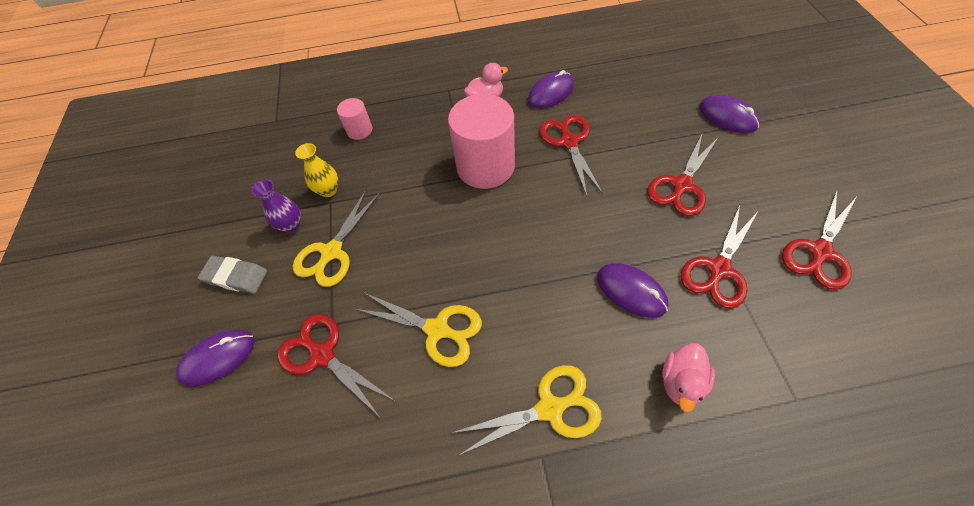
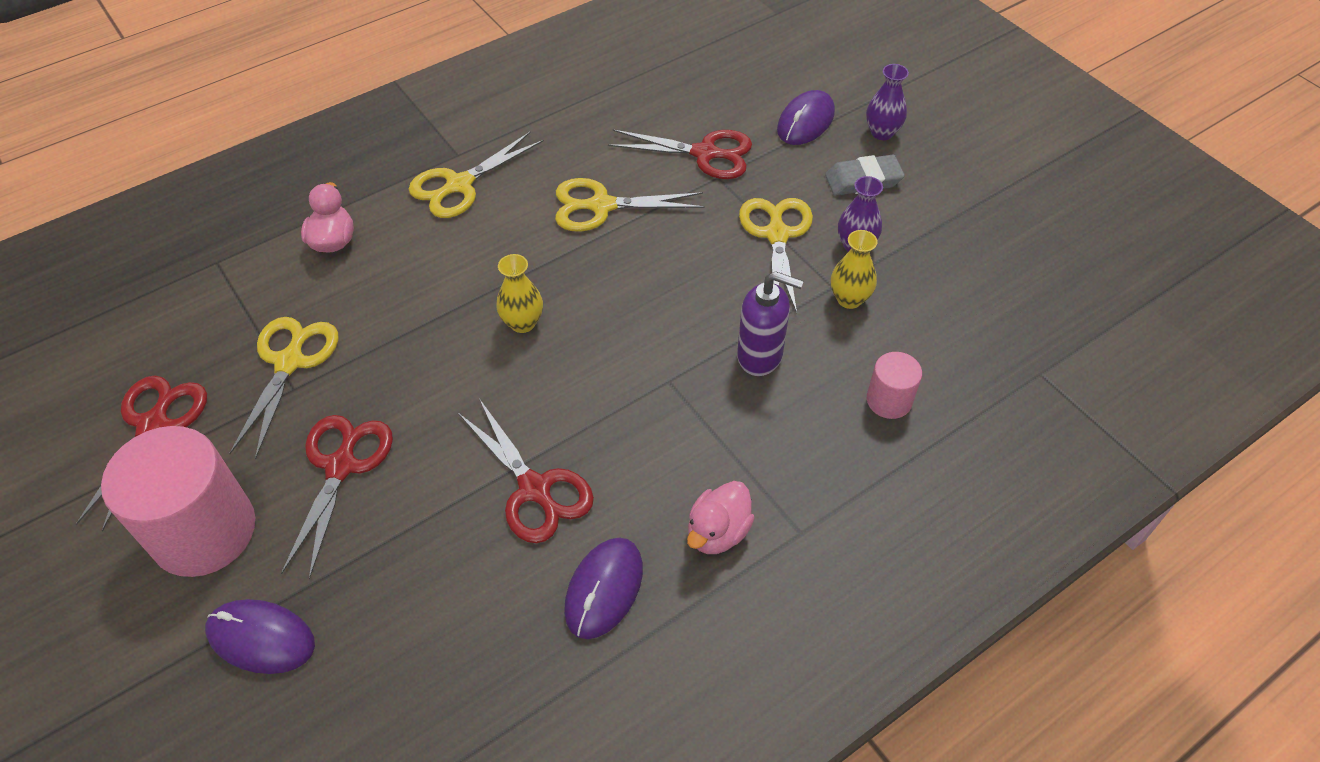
camera: 150 degrees right, 5 degrees down
(178, 318) = (882, 133): none -> purple vase
(406, 173) = (760, 356): none -> purple soap dispenser
(485, 166) = (649, 403): pink cylinder -> pink cylinder (204, 531)
(540, 244) = (522, 323): none -> yellow vase
(631, 291) = (396, 305): purple mouse -> none
(718, 269) = (290, 362): red scissors -> yellow scissors

